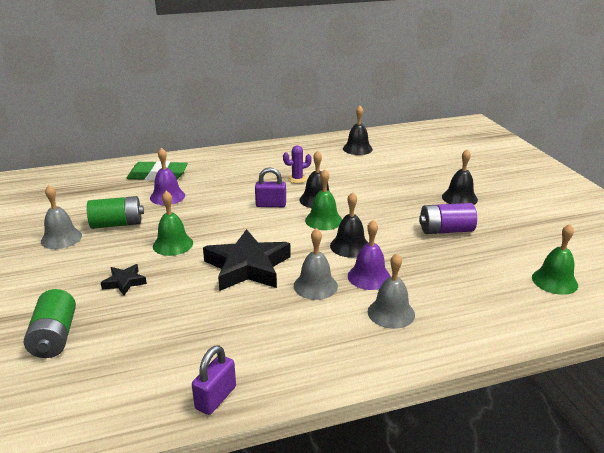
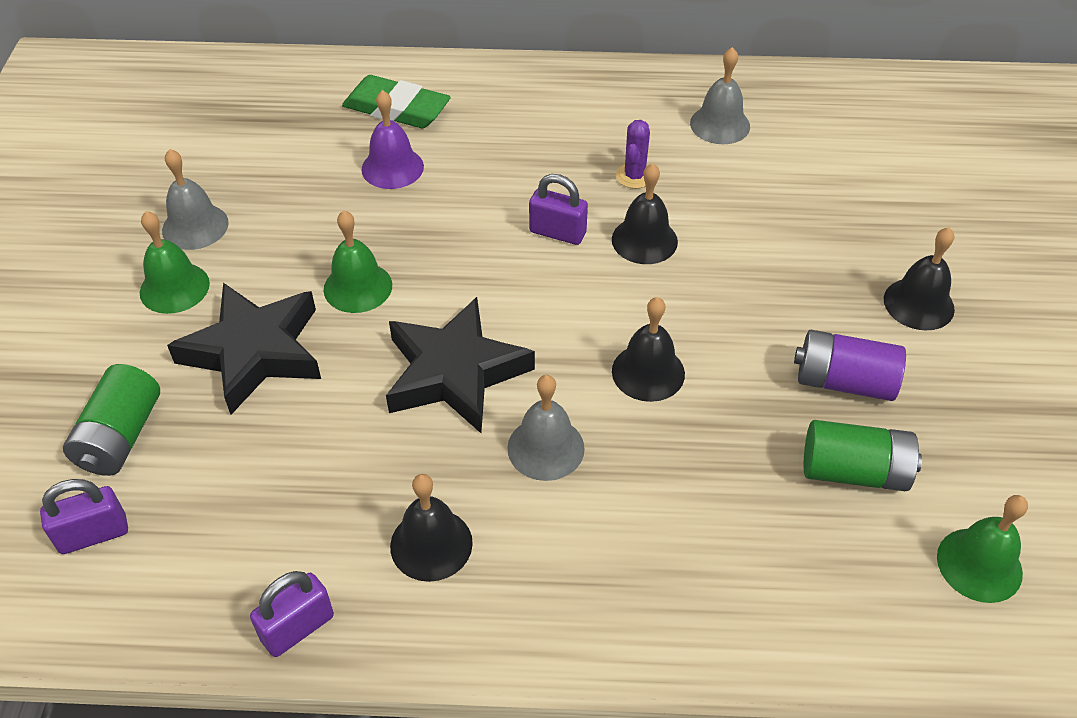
camera: 20 degrees right, 20 degrees up
(56, 387) = (93, 534): none -> purple padlock
(117, 224) = (289, 216): green battery -> green battery (854, 472)
(124, 282) = (254, 352): black star -> black star, size x2.12
(297, 179) = (634, 176): purple cactus -> purple cactus turned 75 degrees counterclockwise
(323, 220) = (632, 296): green bell -> green bell (174, 288)
(357, 149) = (788, 118): black bell -> black bell (431, 544)
(369, 276) = (645, 454): purple bell -> none
(391, 313) = (641, 546): grey bell -> grey bell (720, 124)

